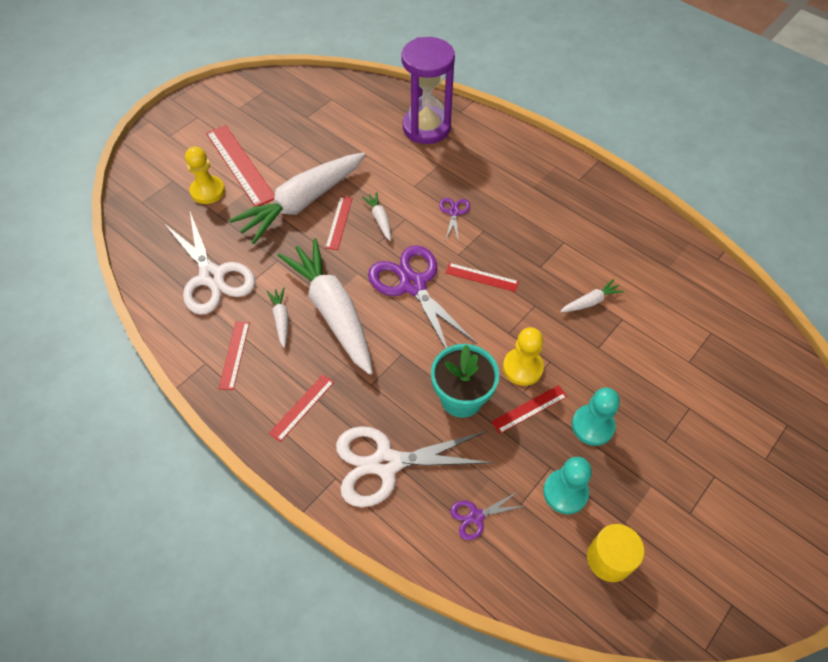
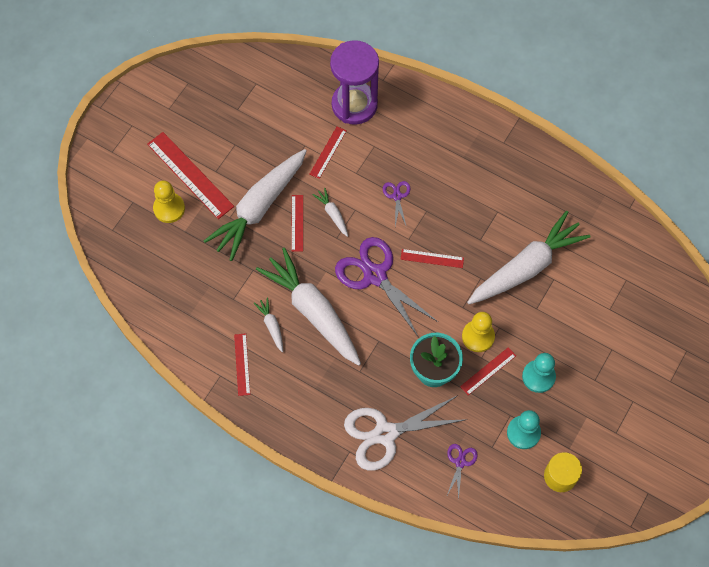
camera: 10 degrees left, 10 degrees up
(212, 277) = (201, 295): white scissors -> none
(302, 407) = (309, 400): red ruler -> red ruler (328, 152)
(476, 516) = (460, 462): purple scissors -> purple scissors turned 135 degrees clockwise
(590, 302) = (526, 267): white carrot -> white carrot, size x2.42

